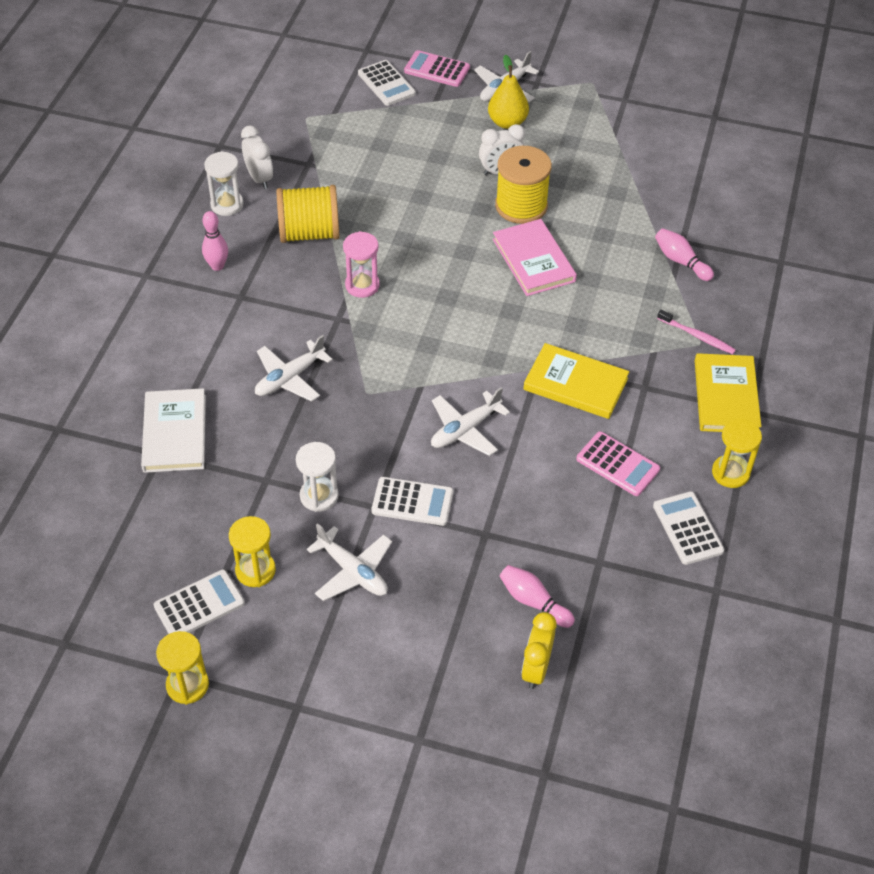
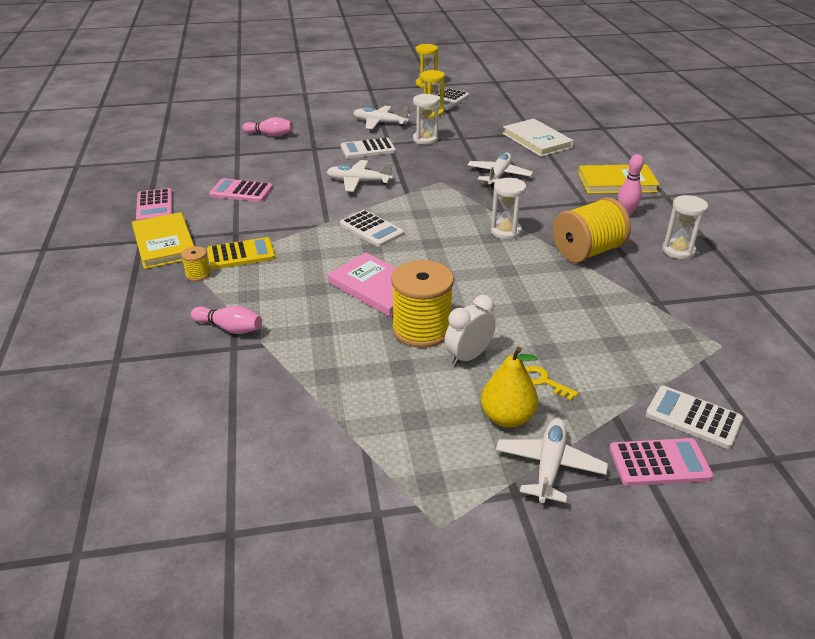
camera: 155 degrees right, 15 degrees down
(259, 178) = (682, 277): white clock -> none
(362, 285) = (505, 232): pink hourglass -> white hourglass
(461, 136) = (543, 381): none -> yellow key
(465, 430) = (358, 182): white plane -> white plane turned 105 degrees counterclockwise
(536, 669) = (257, 118): yellow clock -> none
(575, 384) = (292, 221): yellow book -> yellow book (617, 182)
(647, 350) = (241, 254): none -> yellow calculator
(687, 528) = (182, 177): white calculator -> white calculator (371, 229)
(697, 336) = (198, 274): pink toothbrush -> yellow spool
(730, 473) = (155, 206): yellow hourglass -> pink calculator

